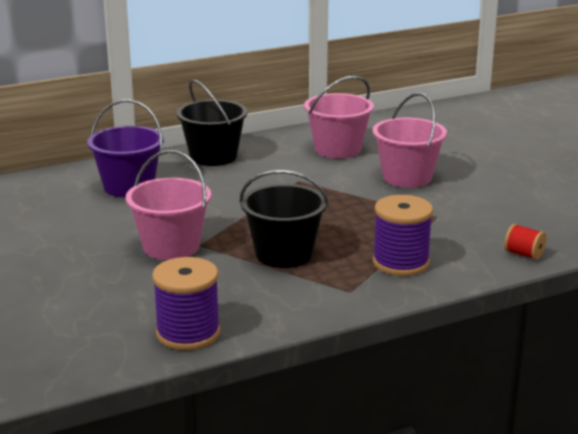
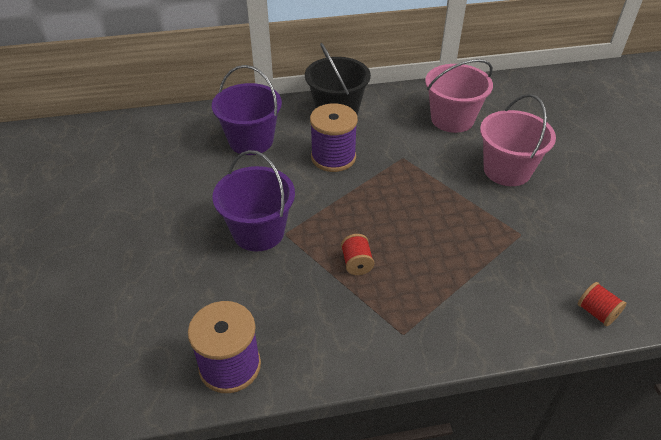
camera: 15 degrees right, 20 degrees up
(171, 247) = (258, 232): pink bucket -> purple bucket
(284, 254) = (357, 263): black bucket -> red spool
(400, 263) = (466, 300): purple spool -> purple spool (333, 157)

